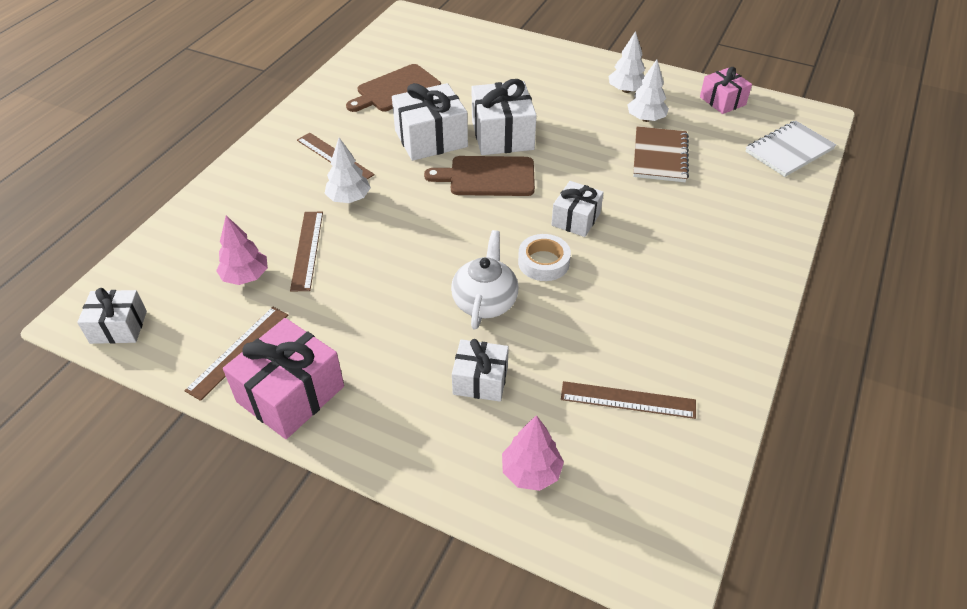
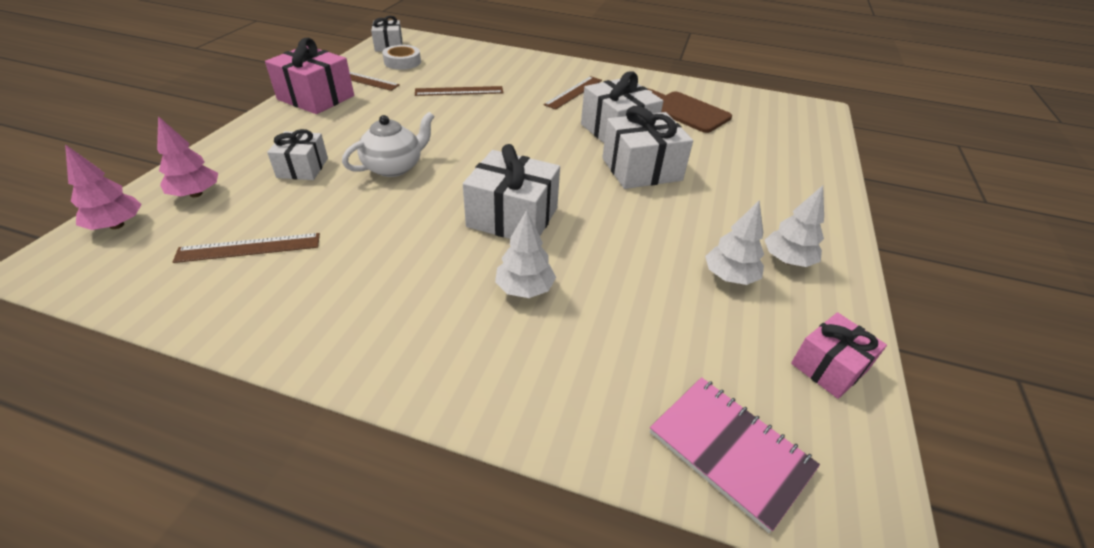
camera: 80 degrees right, 5 degrees down
(245, 276) = (431, 74): pink tree -> pink tree (117, 225)
(349, 198) = (522, 101): white tree -> white tree (524, 289)
(485, 301) = (394, 167): white teapot -> white teapot turned 45 degrees counterclockwise
(488, 176) = (569, 163): brown cutting board -> none
(543, 262) = (445, 197): white tape -> white tape (402, 62)
(576, 219) = (512, 217): white gift -> white gift, size x1.63
(628, 400) = (249, 248): brown ruler -> brown ruler turned 75 degrees clockwise
(660, 156) = (650, 287): brown notebook -> none
(789, 150) = (730, 451): white notebook -> pink notebook

